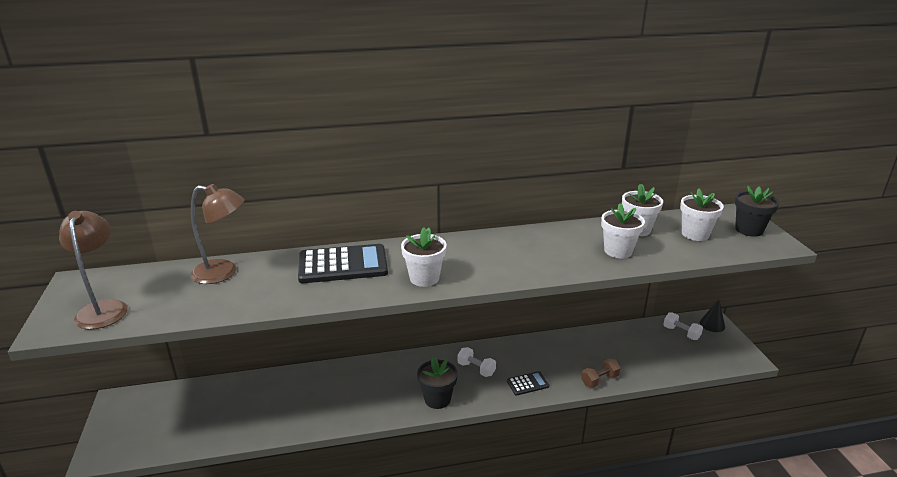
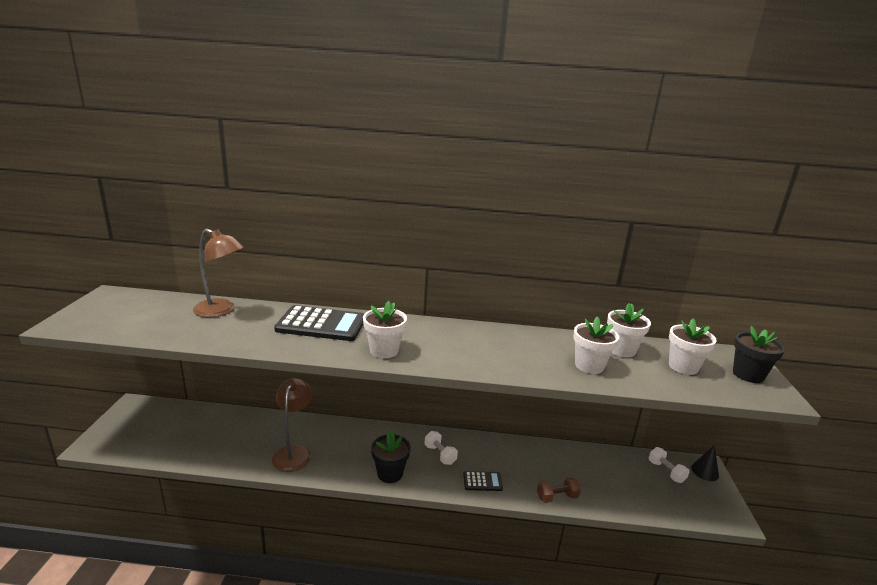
camera: 15 degrees right, 5 degrees down
(103, 308) = (111, 318): brown lamp -> brown lamp (294, 452)

